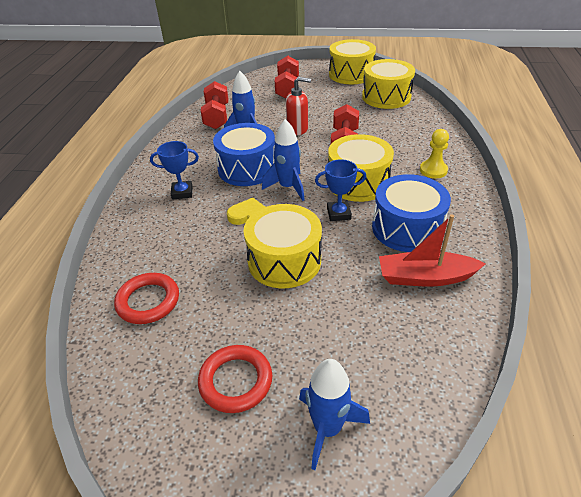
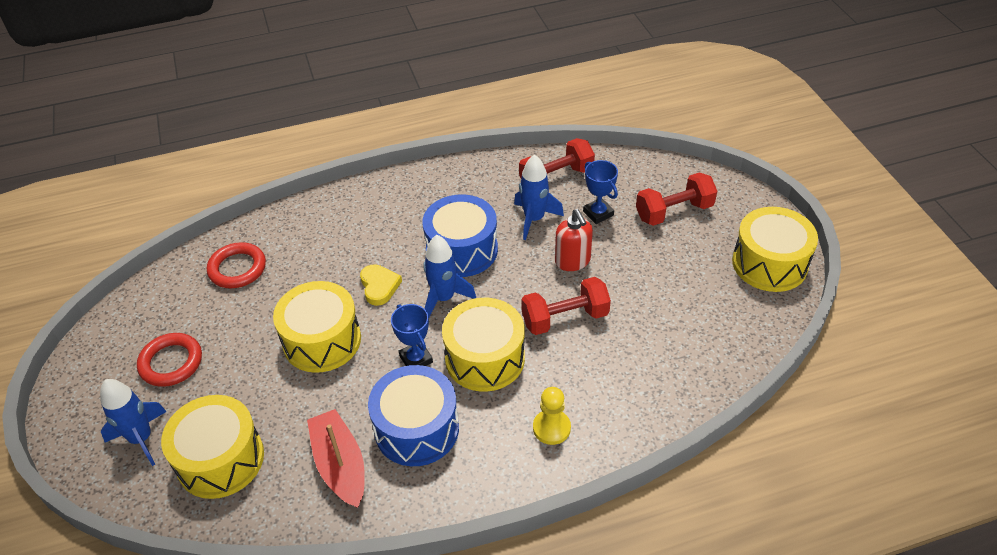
camera: 65 degrees right, 5 degrees up
(182, 192) = (394, 218): blue trophy -> blue trophy (598, 213)
(386, 97) = (724, 325): yellow drum -> yellow drum (220, 459)

